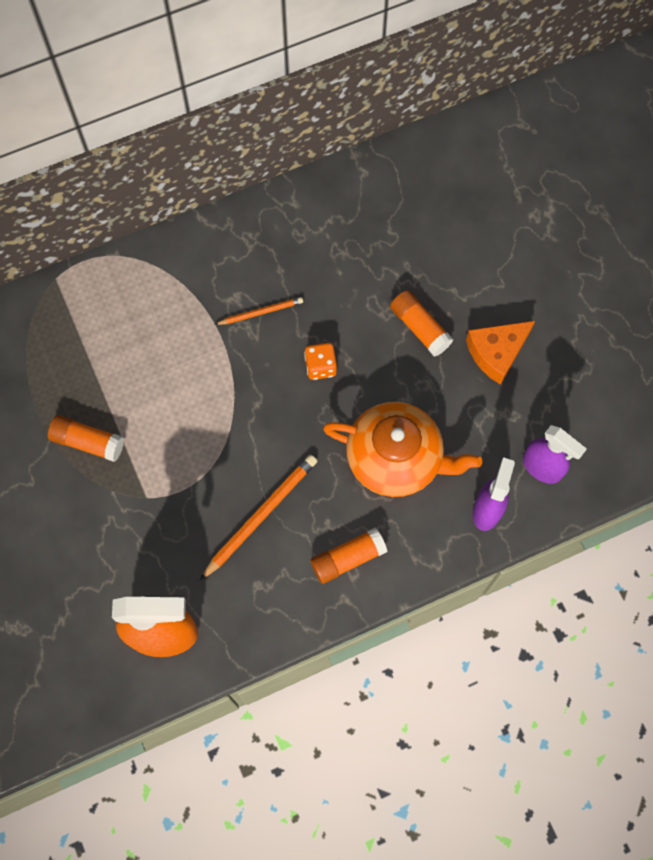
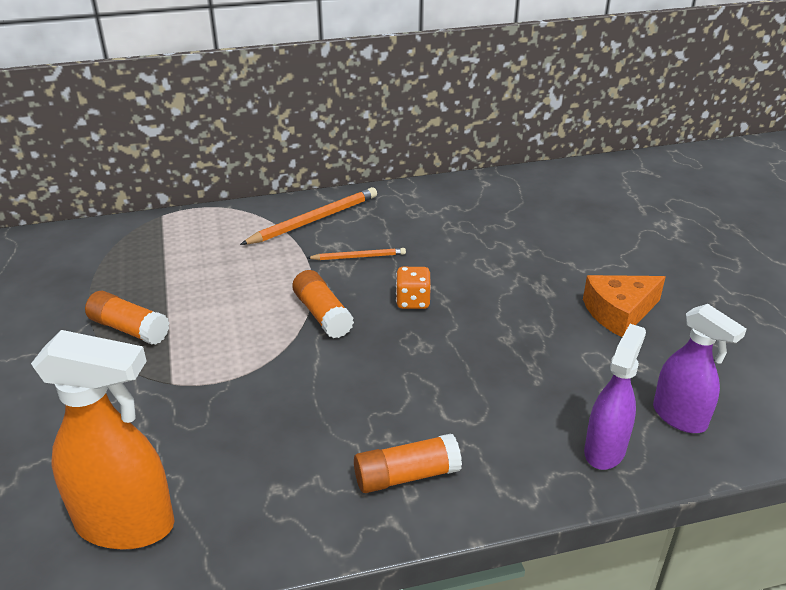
camera: 10 degrees right, 35 degrees down
(260, 516) = (303, 417): orange pencil -> orange pencil (314, 220)
(396, 458) = (488, 386): orange teapot -> none
(420, 328) = (530, 285): orange glue stick -> orange glue stick (322, 315)

